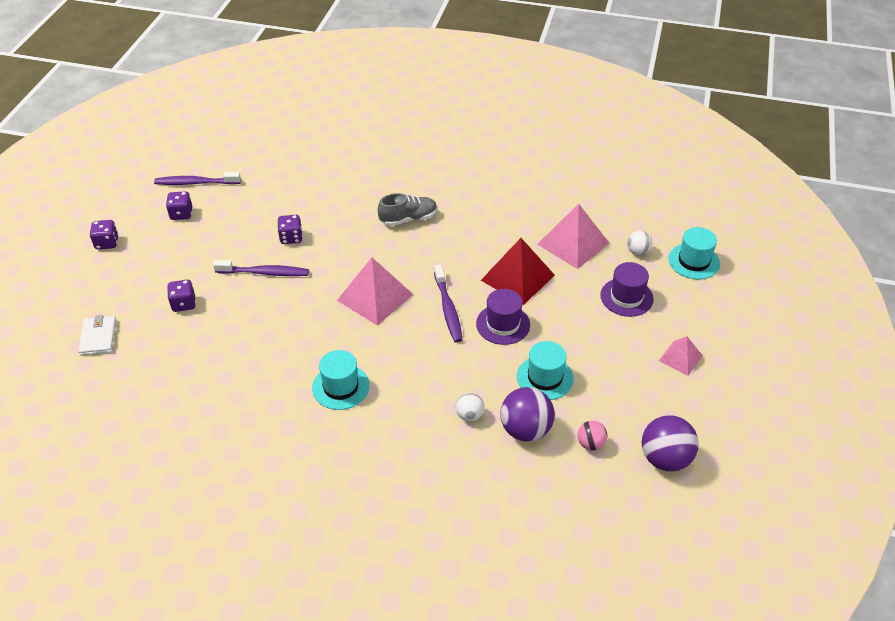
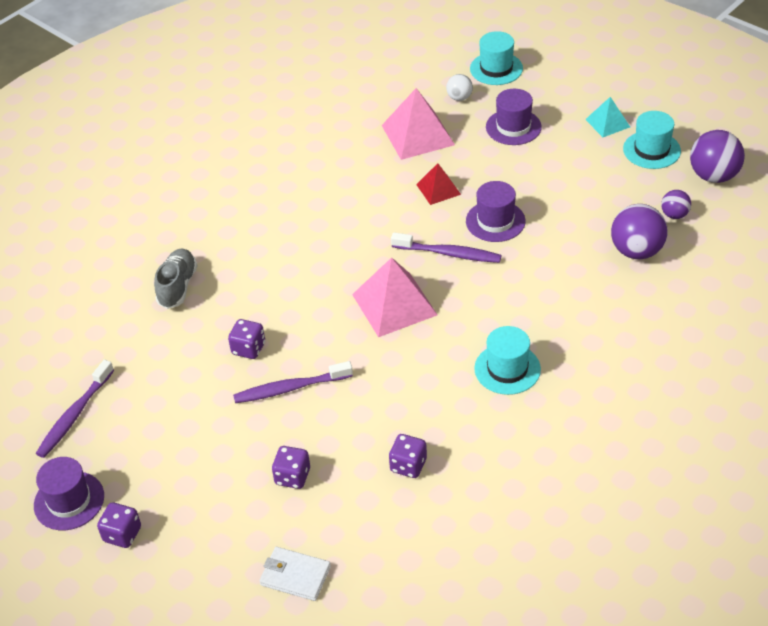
camera: 60 degrees left, 0 degrees up
(125, 209) = (69, 501): none -> purple hat
(181, 214) = (125, 443): purple dice -> purple dice (408, 465)
(264, 272) = (291, 388): purple toothbrush -> purple toothbrush turned 135 degrees counterclockwise
(408, 219) = (291, 241): grey shoe -> grey shoe (177, 286)
(469, 415) = (598, 283): white ball -> none
(517, 277) = (438, 189): red pyramid -> red pyramid, size x0.57
(545, 377) = (581, 216): turquoise hat -> turquoise hat (651, 150)
(590, 444) = (674, 215): pink ball -> purple ball
(680, 358) = (607, 123): pink pyramid -> turquoise pyramid

